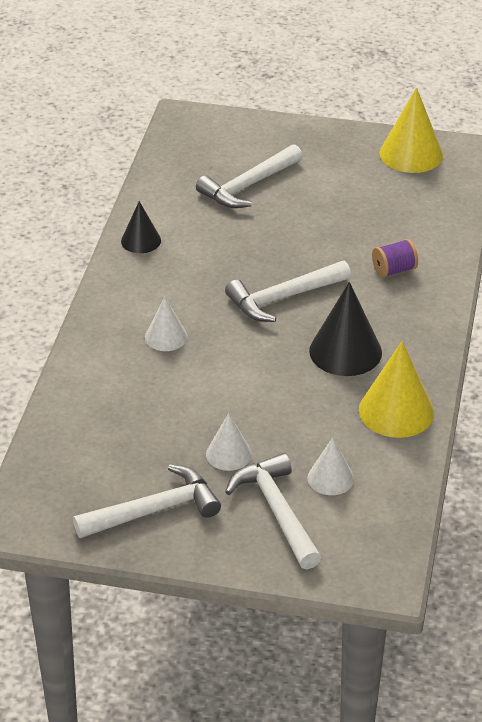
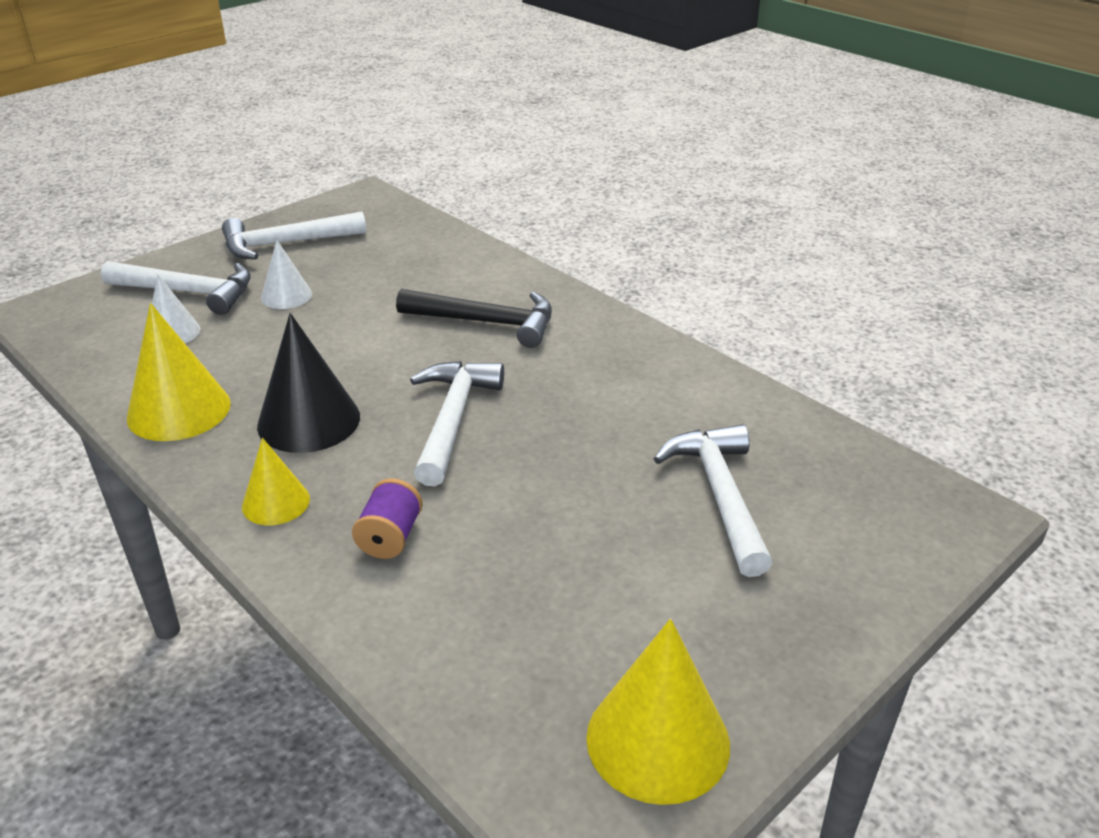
camera: 125 degrees right, 5 degrees down
(141, 240) = (674, 366): black cone -> none
(155, 510) = (285, 244): white hammer -> white hammer turned 60 degrees clockwise
(166, 337) = (487, 322): white cone -> black hammer
(417, 321) = (276, 502): none -> yellow cone

